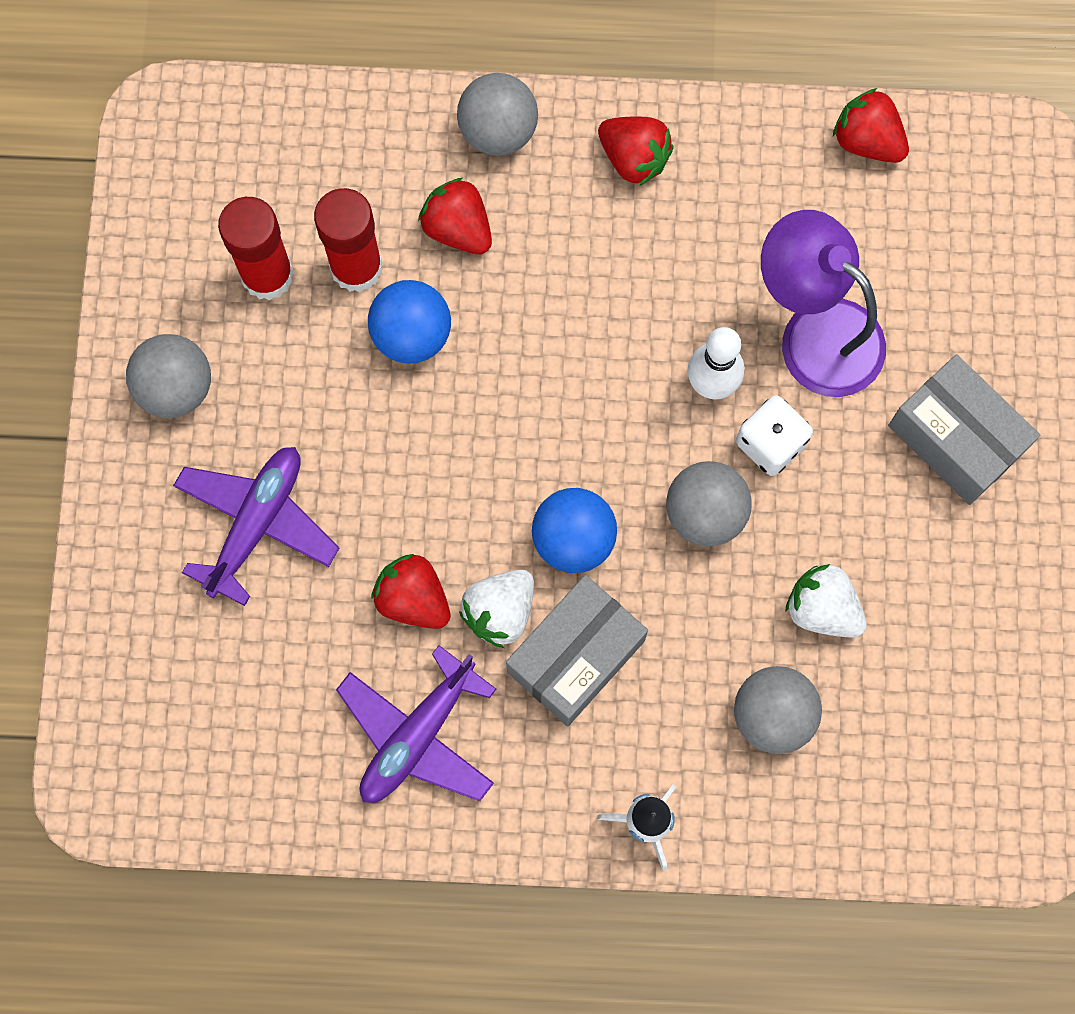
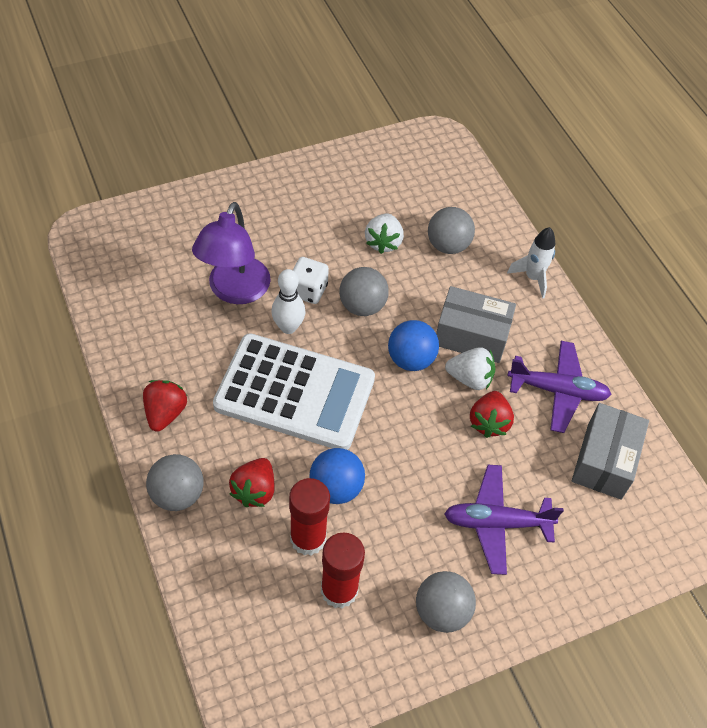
camera: 120 degrees left, 20 degrees down
(589, 344) = (295, 393): none -> white calculator
(867, 140) = (105, 303): red strawberry -> none
(955, 439) = (264, 216): grey box -> grey box (604, 460)

